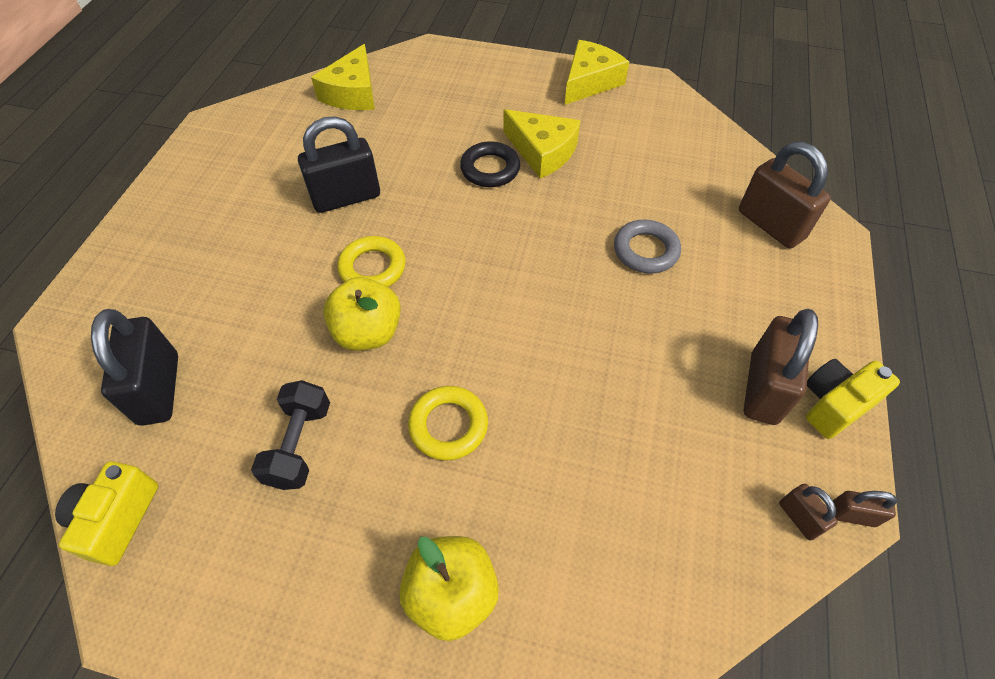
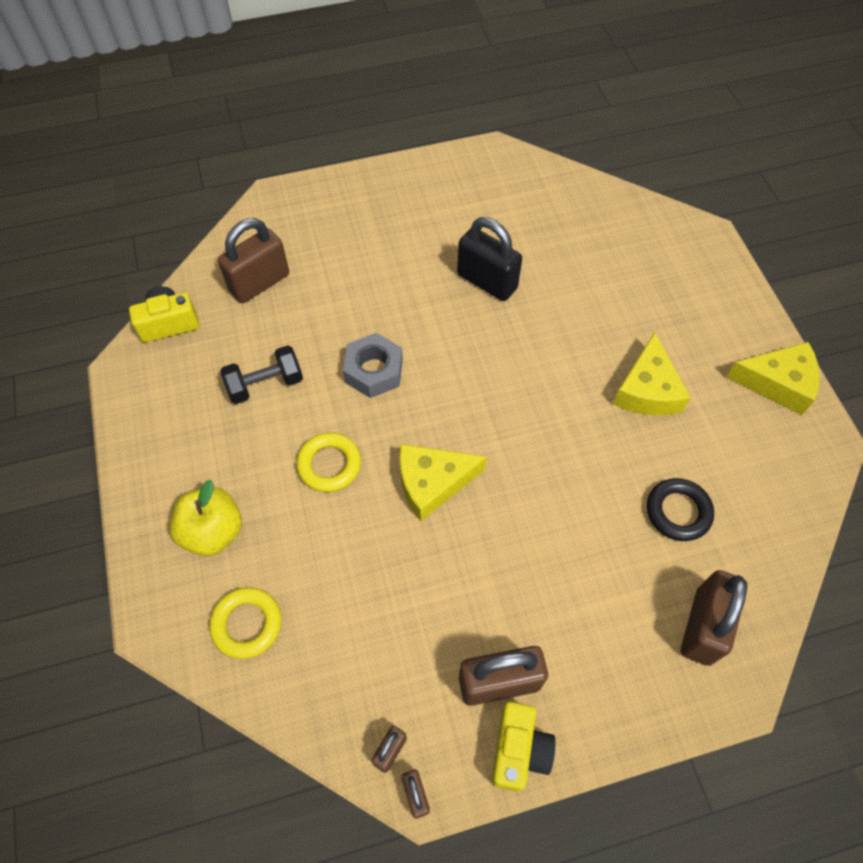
camera: 60 degrees right, 5 degrees up
(159, 389) = (259, 283): black padlock -> brown padlock
(352, 93) = (603, 215): yellow cheese -> yellow cheese (432, 483)
(368, 332) = (374, 371): yellow apple -> grey nut
(372, 268) = (432, 339): yellow ring -> yellow ring (247, 624)
(490, 169) = (594, 361): black ring -> black ring (678, 512)
(645, 250) = (588, 527): grey ring -> none
(834, 404) = (518, 750): yellow camera -> yellow camera turned 75 degrees clockwise

